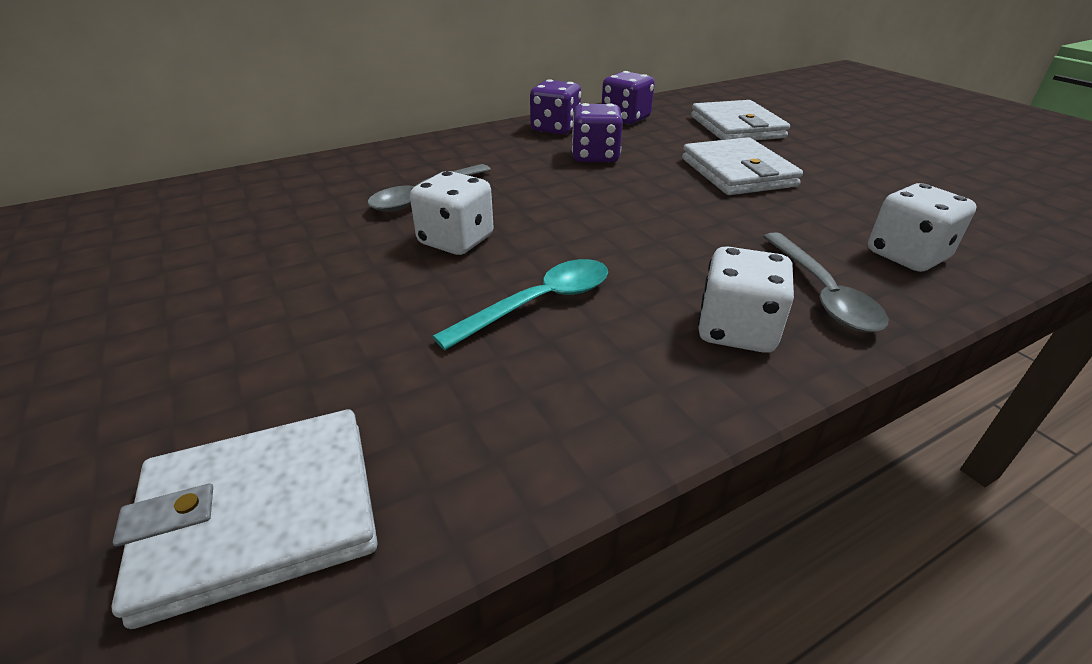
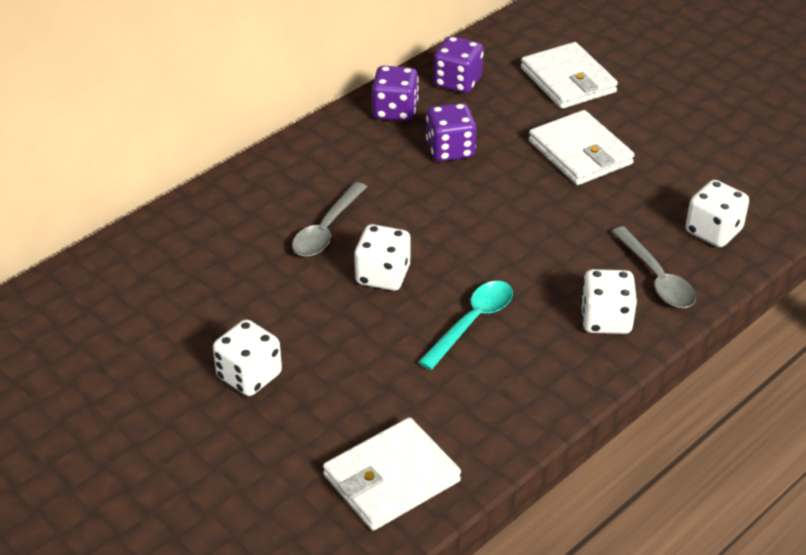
camera: 15 degrees left, 5 degrees up
(203, 316) = (249, 376): none -> white dice

